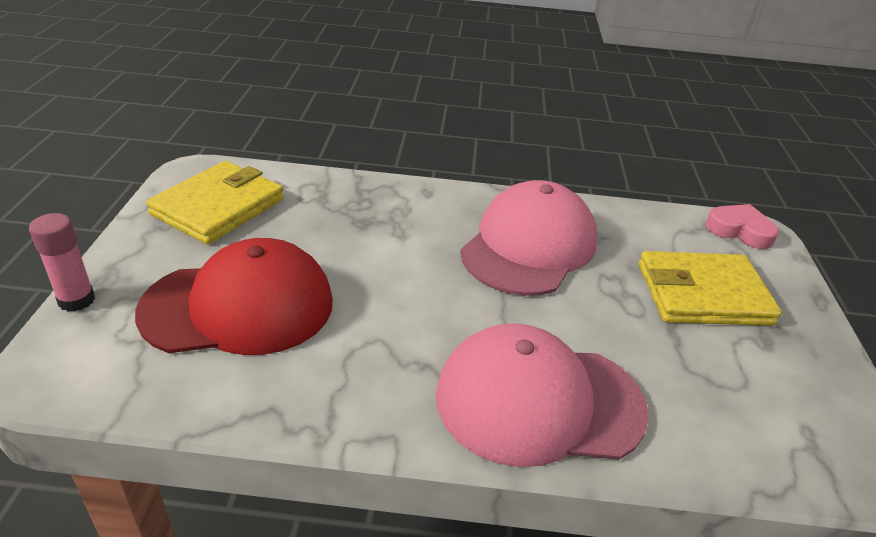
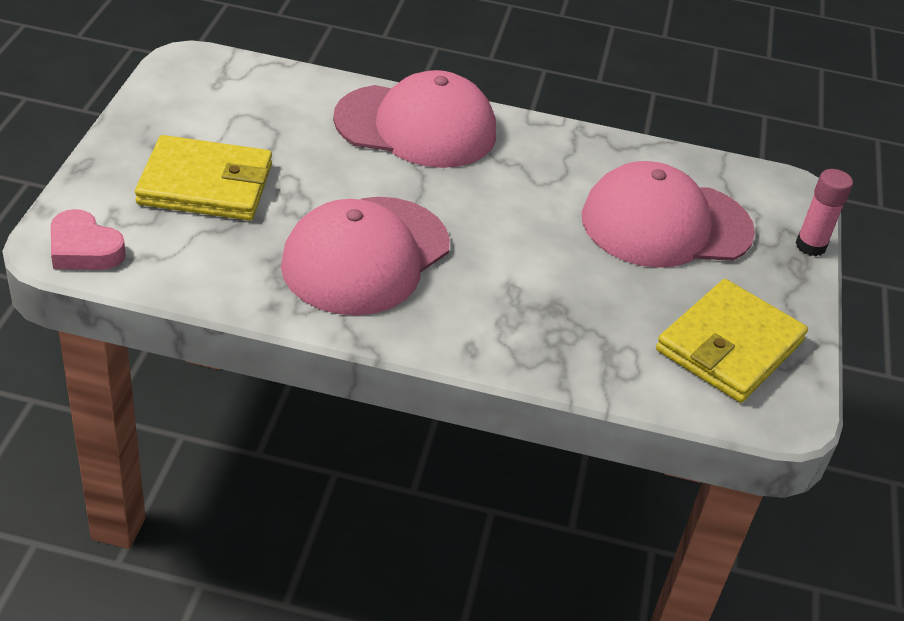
camera: 175 degrees left, 5 degrees up
(239, 306) = (665, 224): red cap -> pink cap

